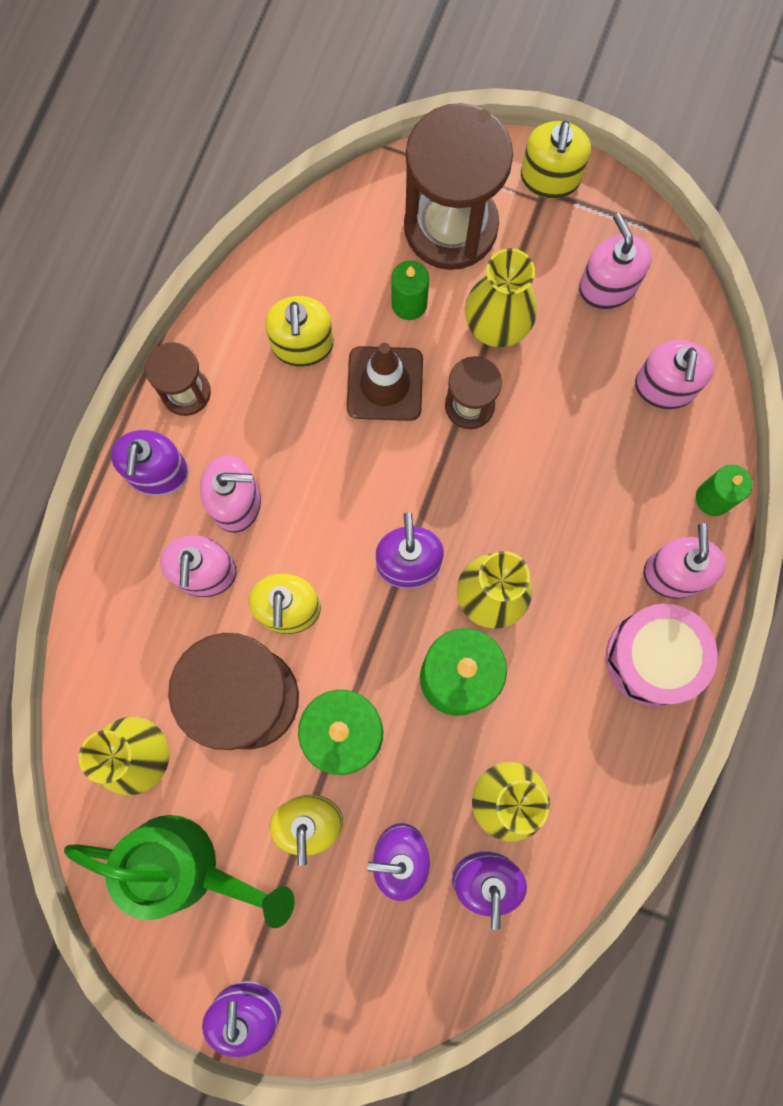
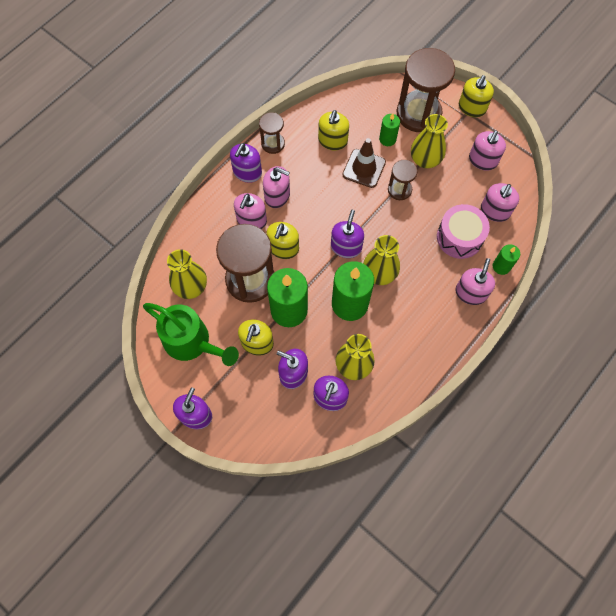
camera: 20 degrees right, 10 degrees down
(608, 286) = (483, 160): pink soap dispenser -> pink soap dispenser turned 150 degrees counterclockwise
(653, 658) = (447, 327): pink drum -> pink drum (459, 237)

